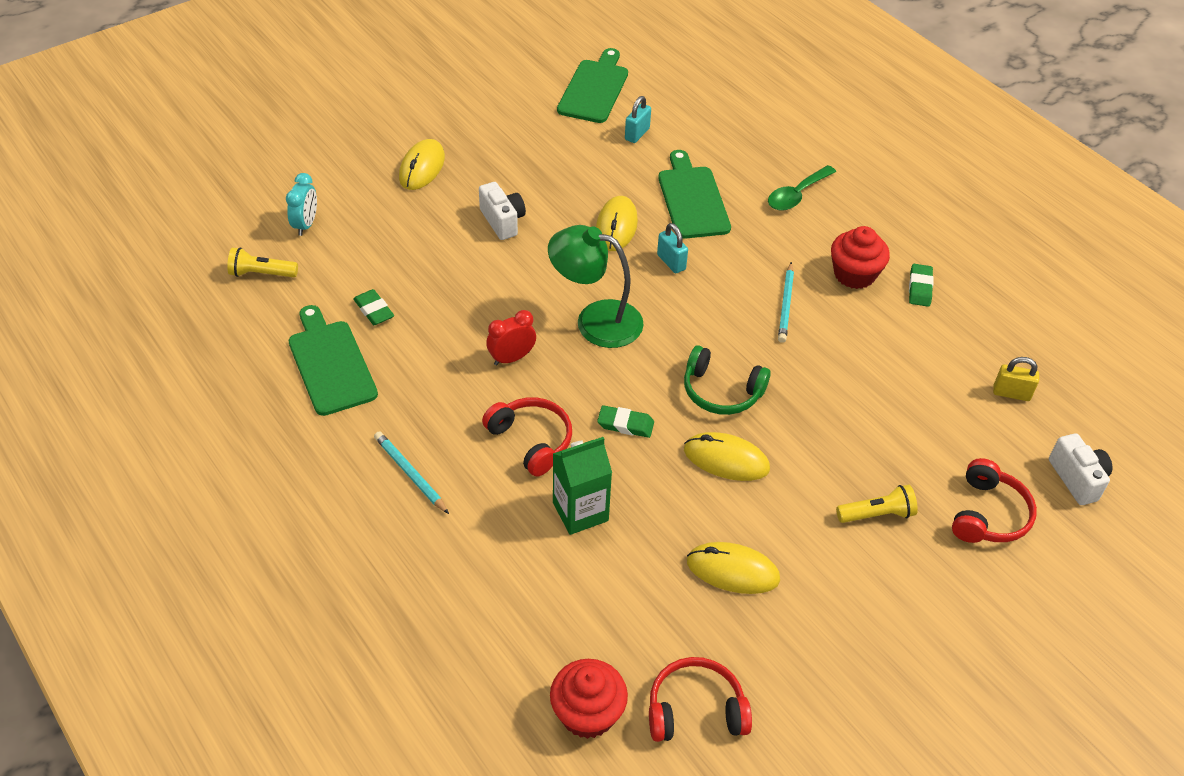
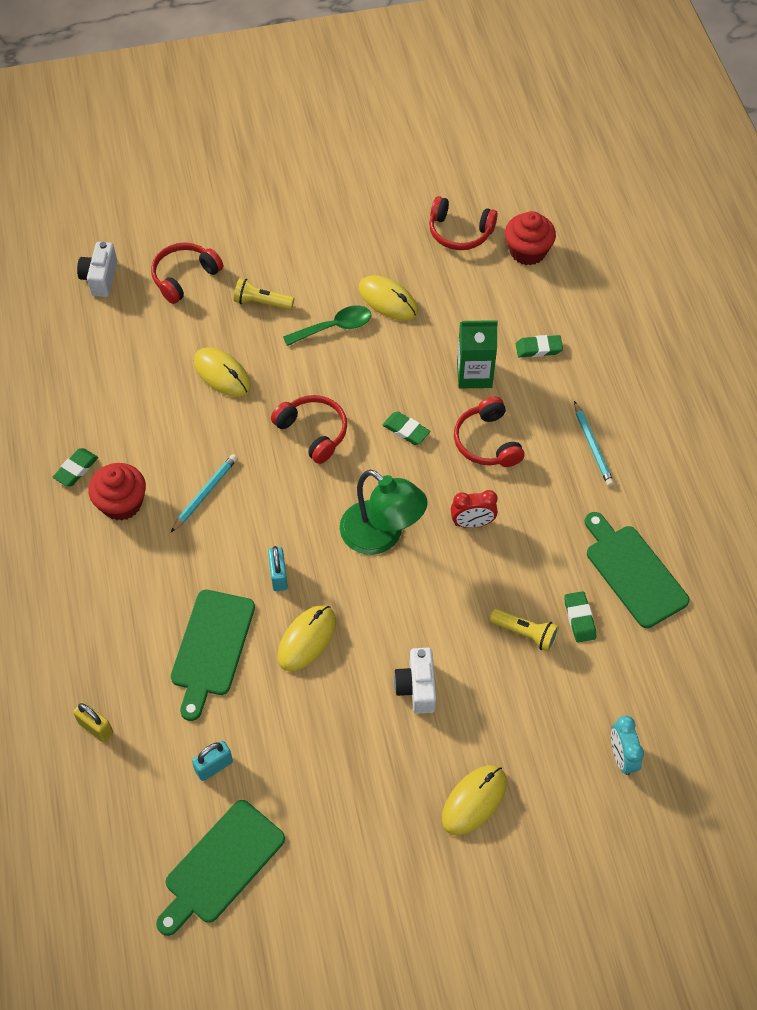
camera: 155 degrees left, 10 degrees up
(261, 274) = (679, 703): yellow flashlight -> yellow flashlight (525, 633)
(306, 225) = (621, 757): turquoise clock -> turquoise clock turned 45 degrees counterclockwise
(330, 364) = (633, 572): green cutting board -> green cutting board turned 150 degrees clockwise
(516, 571) = (538, 348): none -> green eraser
(721, 391) = (313, 432): green headphones -> red headphones
(726, 459) = (344, 376): yellow mouse -> yellow mouse (222, 374)
(797, 195) = (104, 615): green spoon -> green spoon (334, 327)
(1011, 393) = (87, 353): yellow padlock -> yellow padlock (96, 728)

